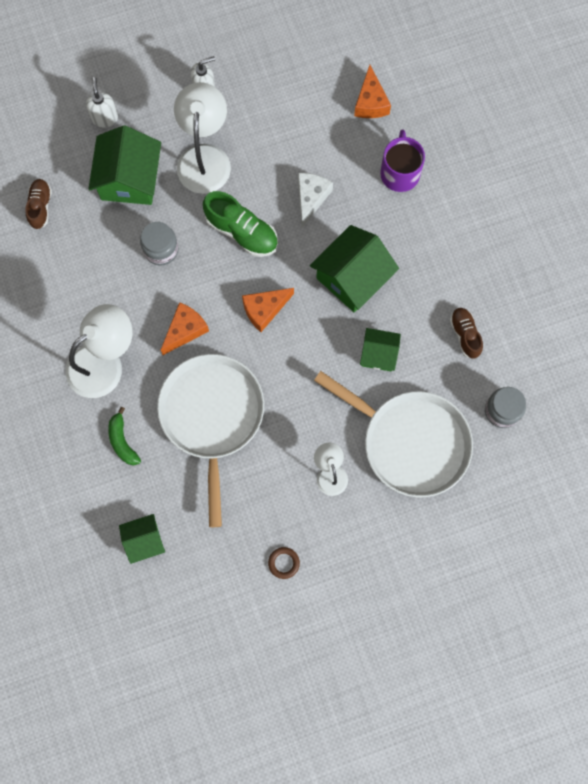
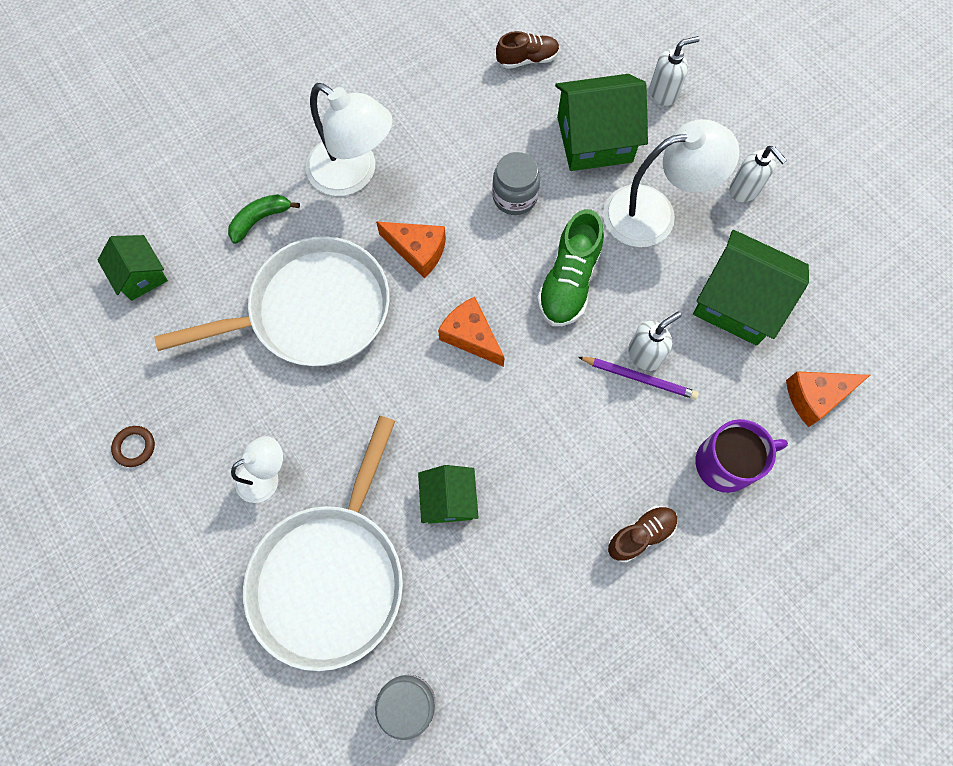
camera: 75 degrees right, 5 degrees down
(311, 198) = (645, 354): white cheese -> white soap dispenser
(327, 207) = (639, 378): none -> purple pencil
(352, 278) = (549, 437): green house -> green house (738, 302)
(465, 335) = (510, 618): brown shoe -> brown shoe (640, 535)

